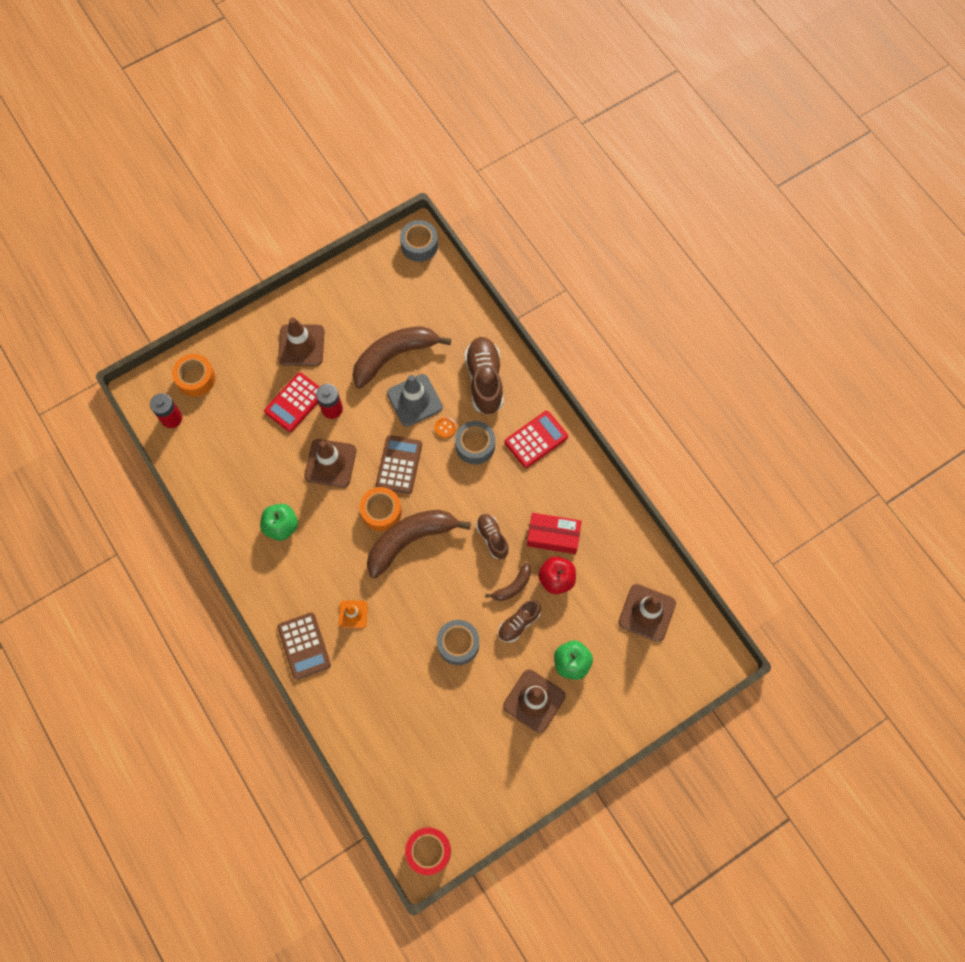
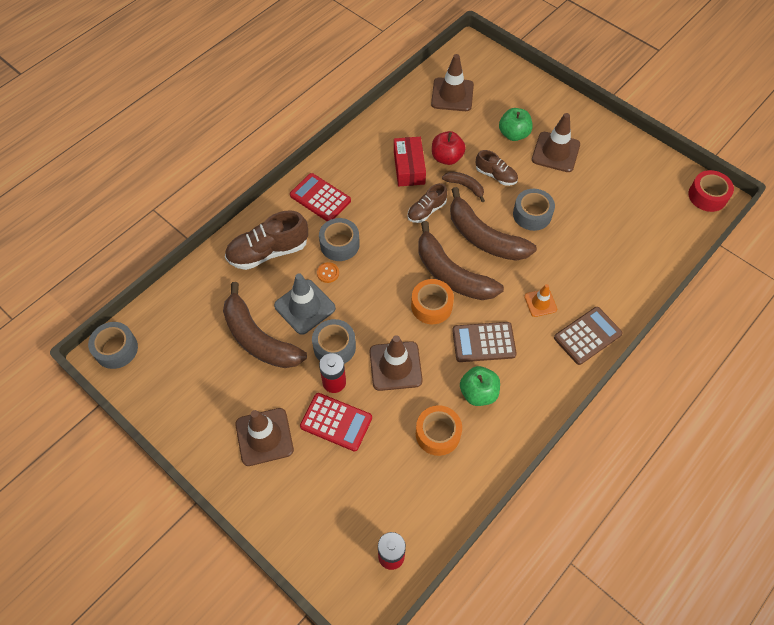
camera: 105 degrees left, 10 degrees down
(196, 378) = (333, 545): orange tape -> orange tape (438, 433)
(366, 417) = (334, 346): none -> grey tape
(399, 464) = (378, 303): brown calculator -> brown calculator (483, 342)
(444, 585) = (484, 237): none -> brown banana

